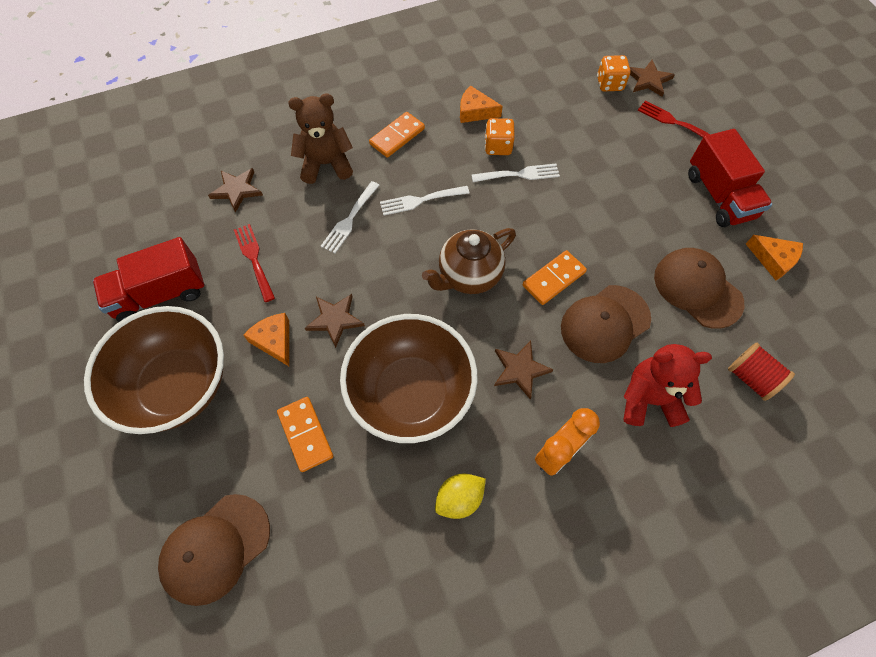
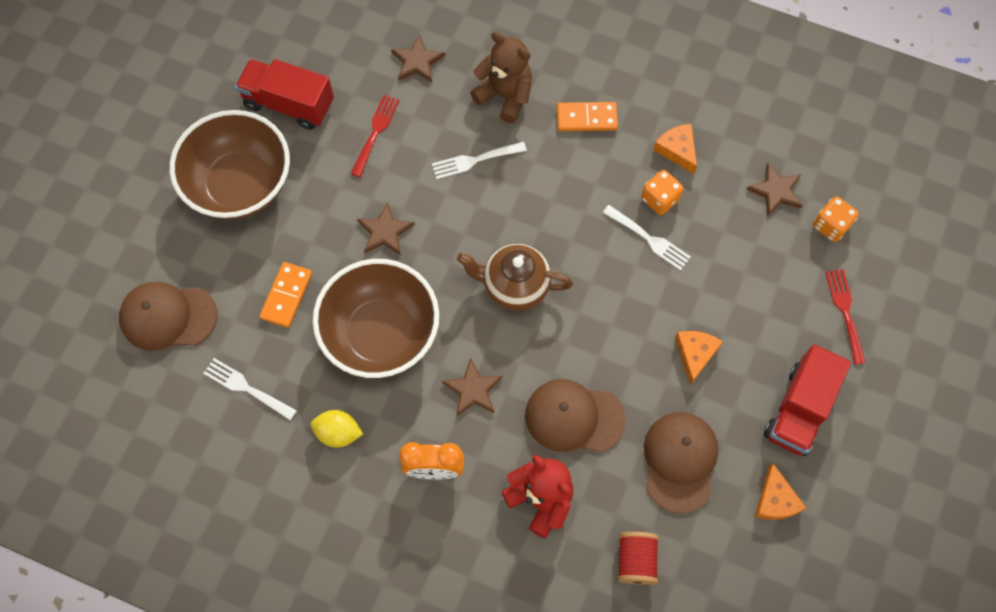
camera: 45 degrees right, 5 degrees up
(274, 341) = (330, 210): orange cheese -> orange cheese (695, 354)
(420, 200) = (544, 192): white fork -> white fork (246, 388)
(553, 279) = (576, 348): orange domino -> none
(648, 80) = (873, 253): brown star -> brown star (776, 191)

